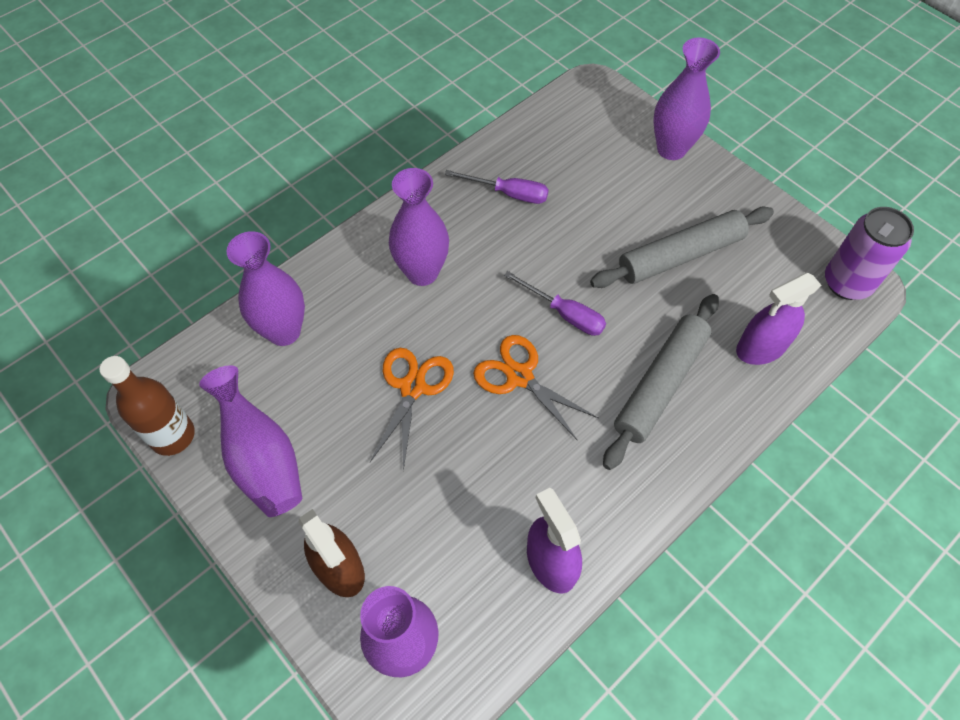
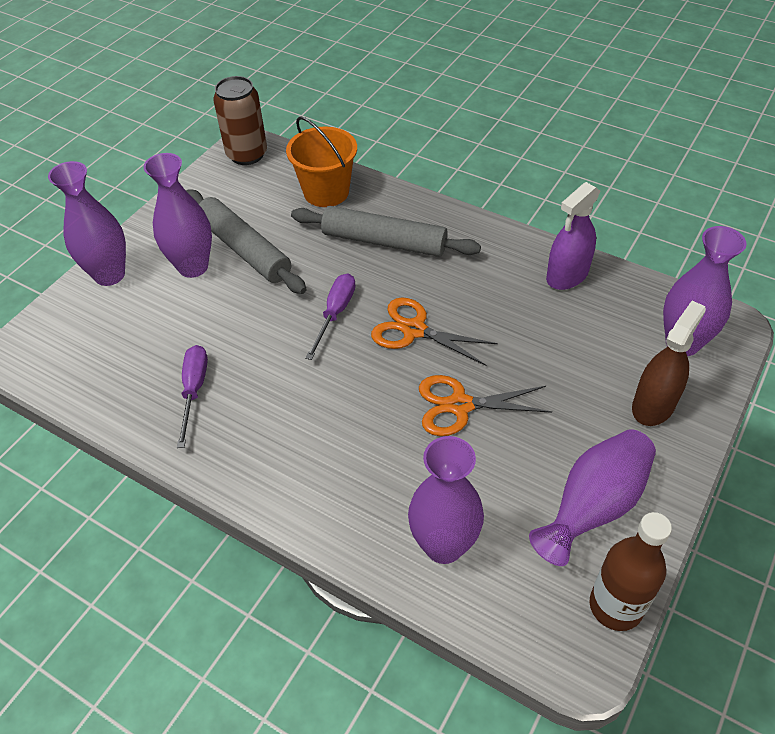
camera: 105 degrees left, 10 degrees down
(422, 272) = (322, 438): purple vase -> purple vase (193, 267)
(519, 376) = (414, 330): orange scissors -> orange scissors turned 90 degrees clockwise
(761, 347) = (326, 192): purple spray bottle -> orange bucket
(847, 283) = (247, 154): purple can -> brown can

